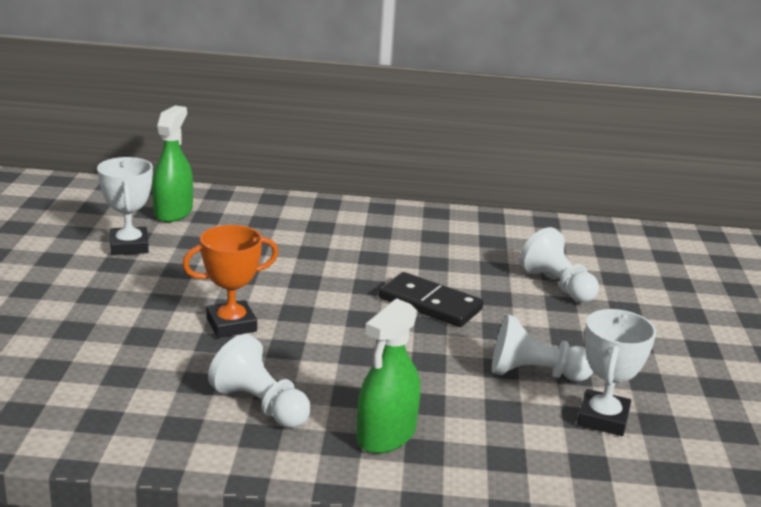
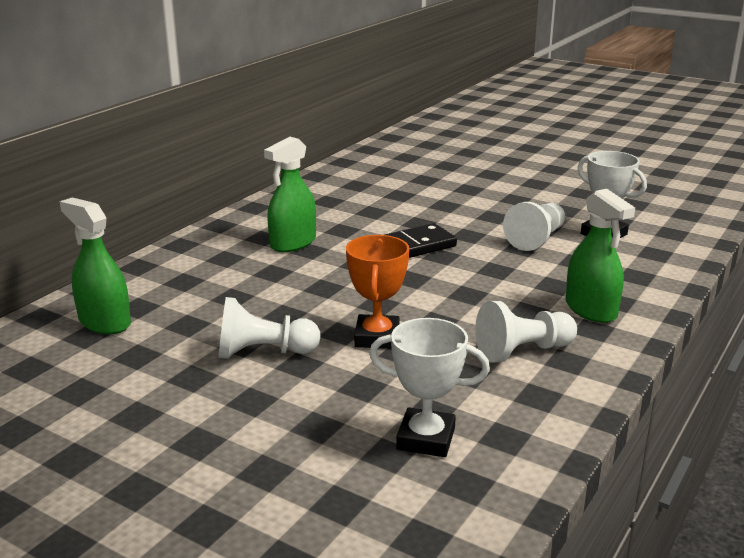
camera: 60 degrees left, 0 degrees up
(129, 246) = (158, 362): white trophy -> white trophy (426, 439)
(379, 247) = (293, 243): none -> green spray bottle
(557, 285) = (419, 199): white pawn -> white pawn (263, 352)

